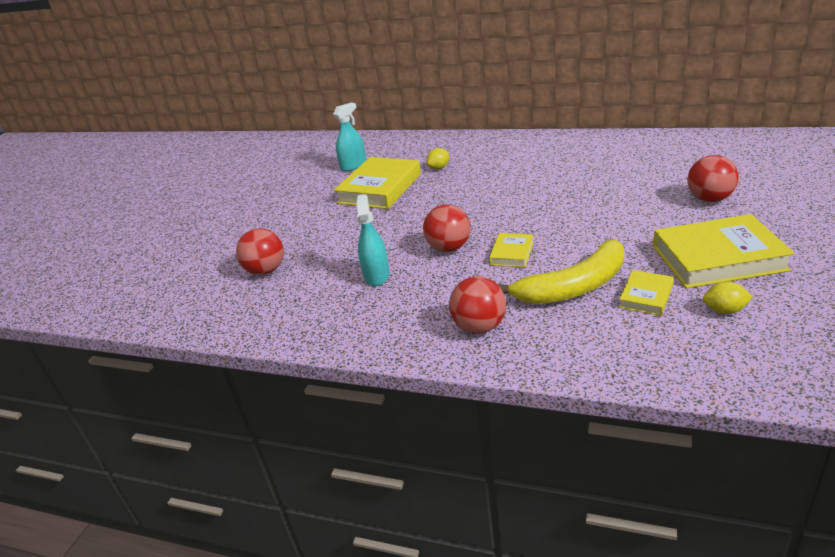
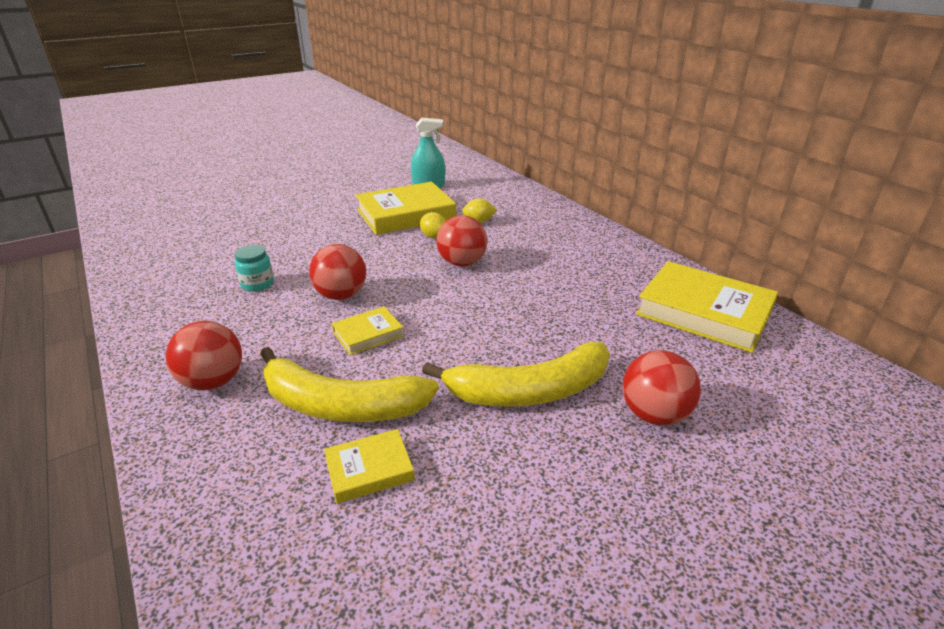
camera: 35 degrees right, 0 degrees up
(266, 270) = (221, 234): red ball -> red ball (462, 263)
(376, 275) = (257, 284): turquoise spray bottle -> turquoise jar
(644, 223) = (530, 391): none -> yellow banana
(718, 258) = (519, 490): yellow book -> yellow book (704, 312)
(724, 310) = (397, 558): yellow lemon -> yellow lemon (434, 236)

